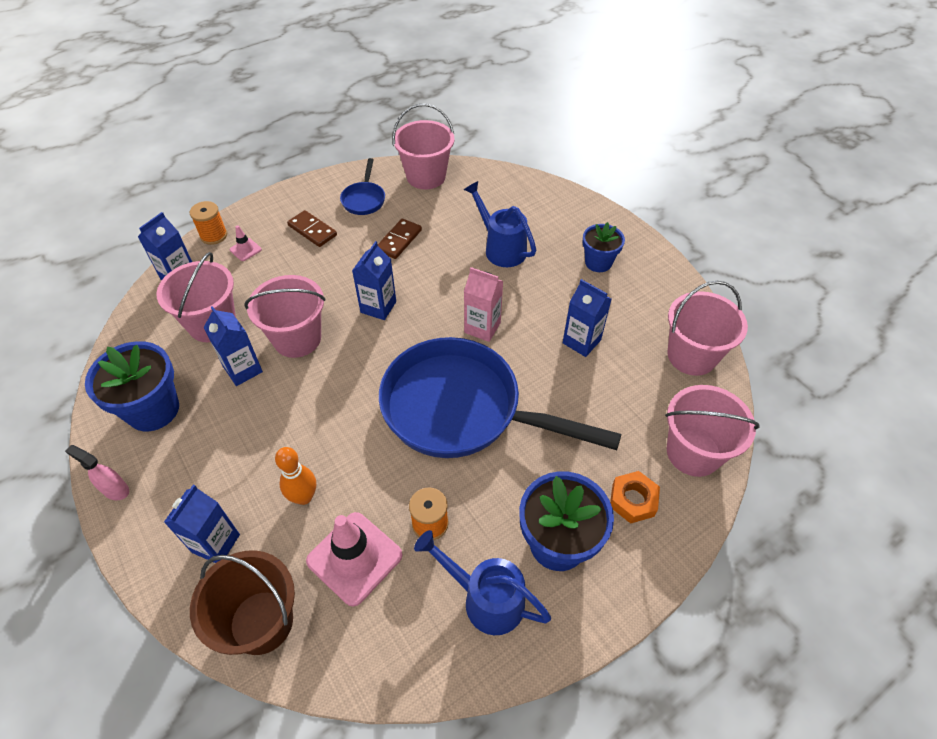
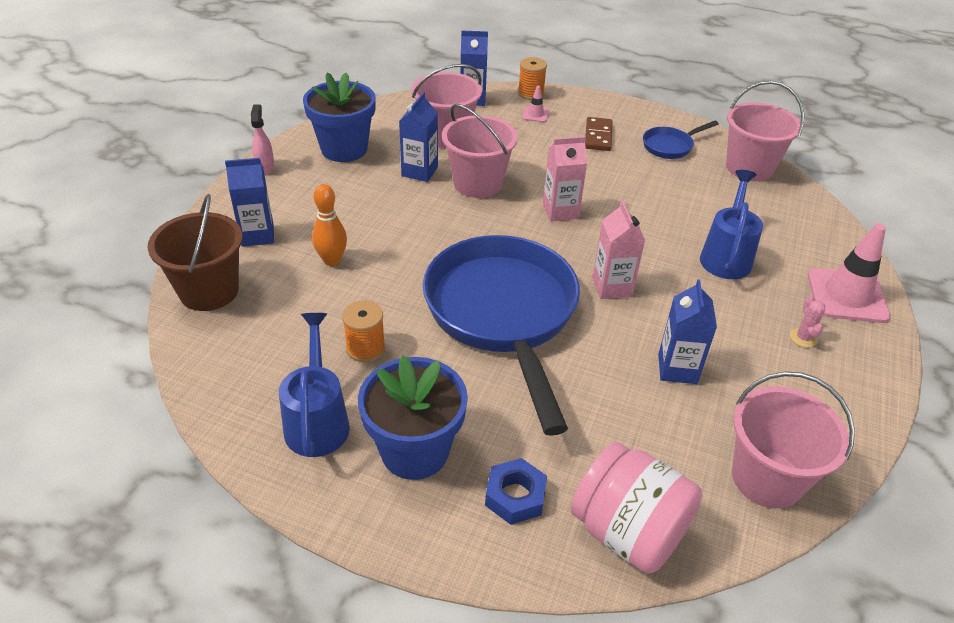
camera: 55 degrees right, 10 degrees down
(354, 558) = (298, 316): pink traffic cone -> pink traffic cone (847, 296)
(378, 307) = (560, 211): blue carton -> pink carton
(399, 240) = (650, 188): brown domino -> none
(598, 262) = (803, 338): blue flower pot -> pink cactus
(633, 500) = (515, 496): orange nut -> blue nut
(693, 452) = (628, 532): pink bucket -> pink jar

